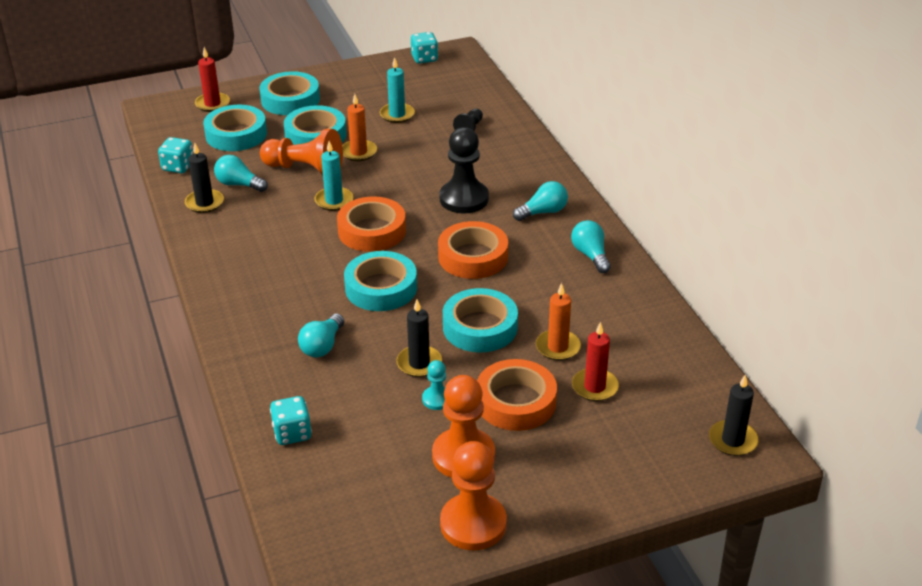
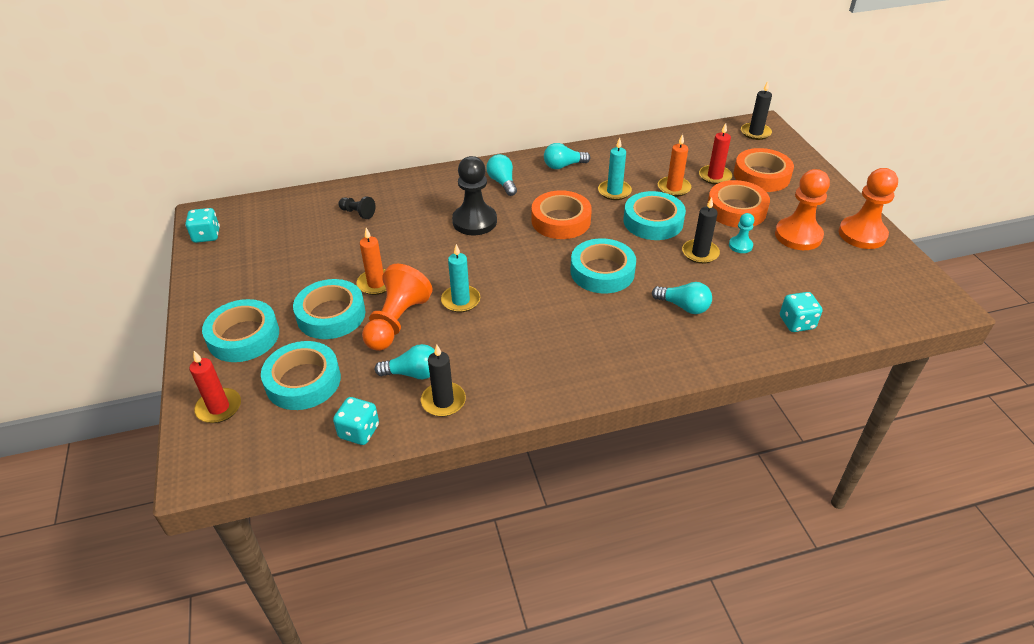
camera: 85 degrees left, 5 degrees up
(239, 184) = (413, 373): turquoise light bulb -> turquoise light bulb turned 120 degrees counterclockwise
(372, 231) = (515, 276): orange tape -> orange tape (761, 176)
(397, 115) = (313, 257): turquoise candle -> turquoise candle (614, 191)

